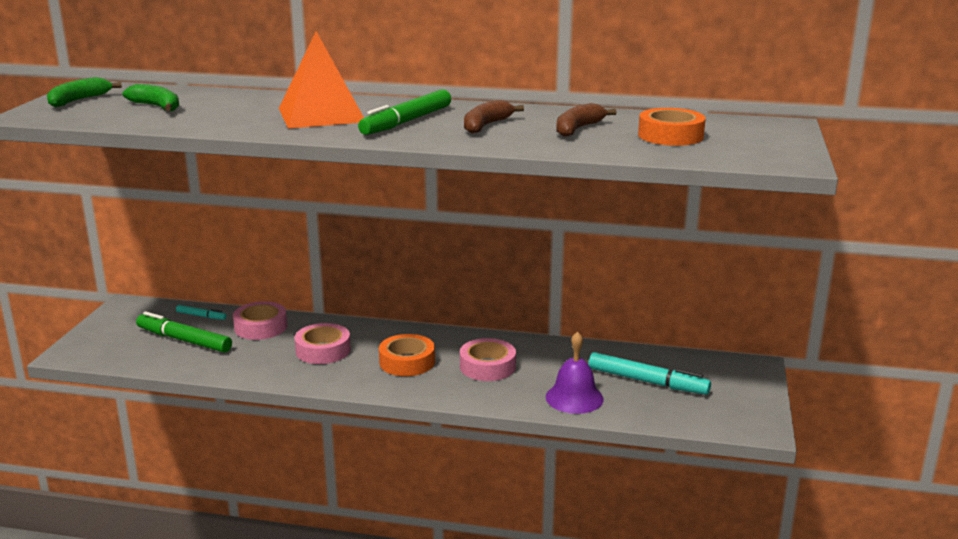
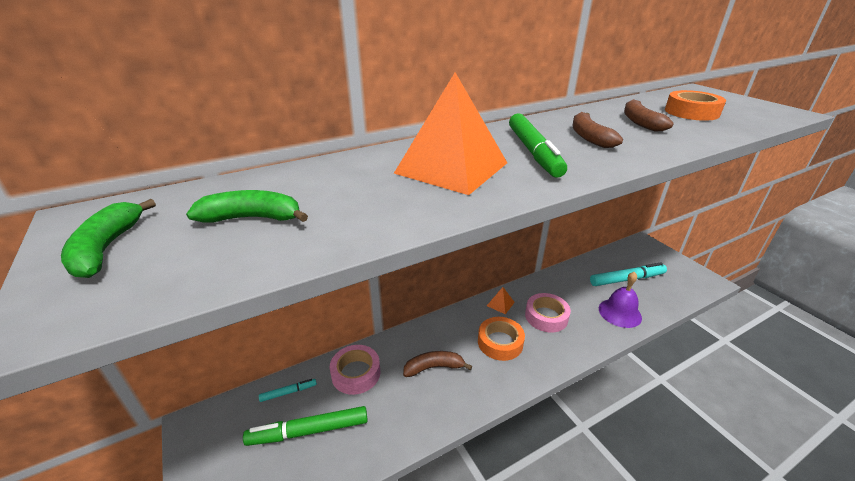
camera: 40 degrees left, 10 degrees up
(323, 350) = (434, 367): pink tape -> brown banana
(460, 340) = (500, 304): none -> orange pyramid

